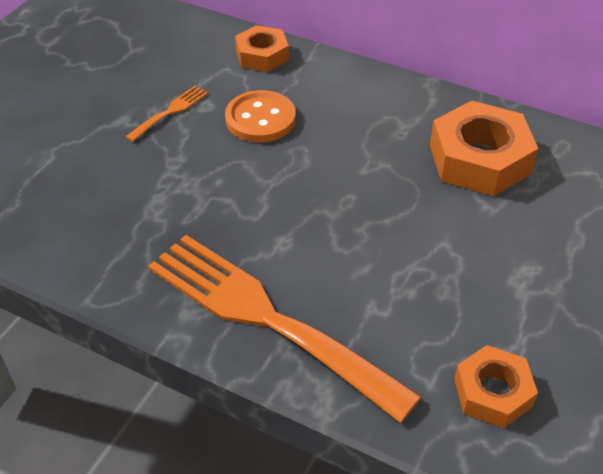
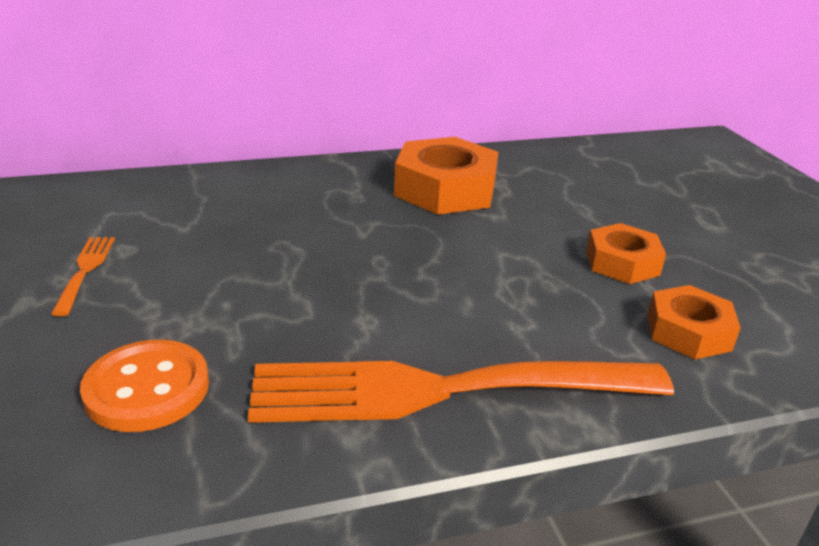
camera: 45 degrees left, 15 degrees down
(260, 119) = (205, 237): orange button -> orange button (147, 388)
(262, 55) = (140, 190): orange nut -> orange nut (622, 263)

